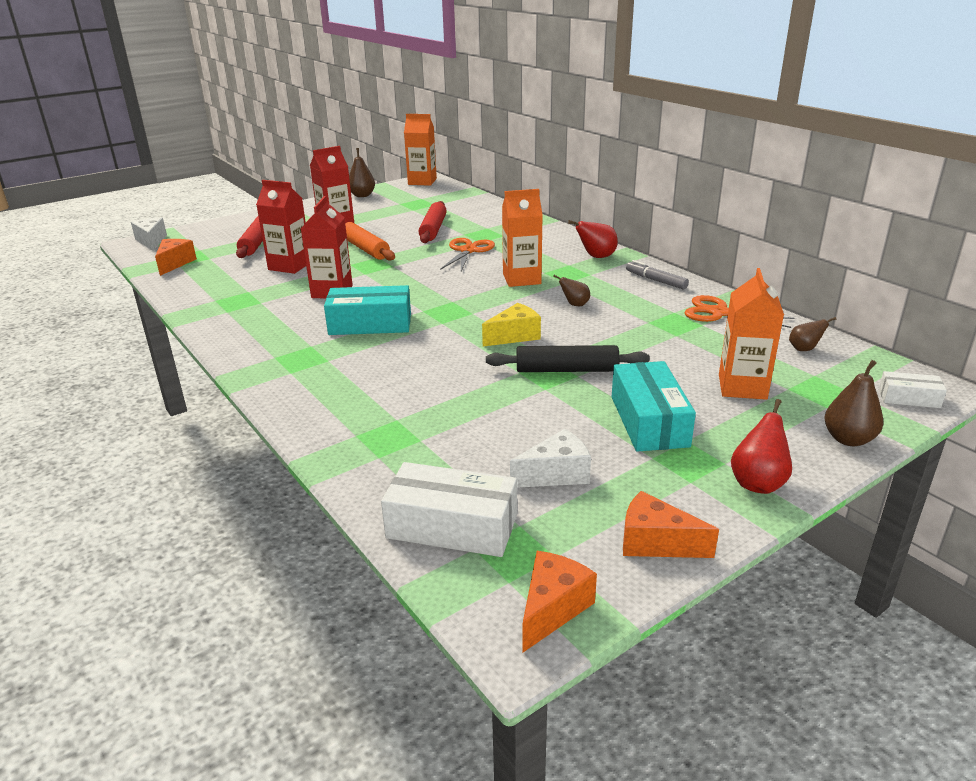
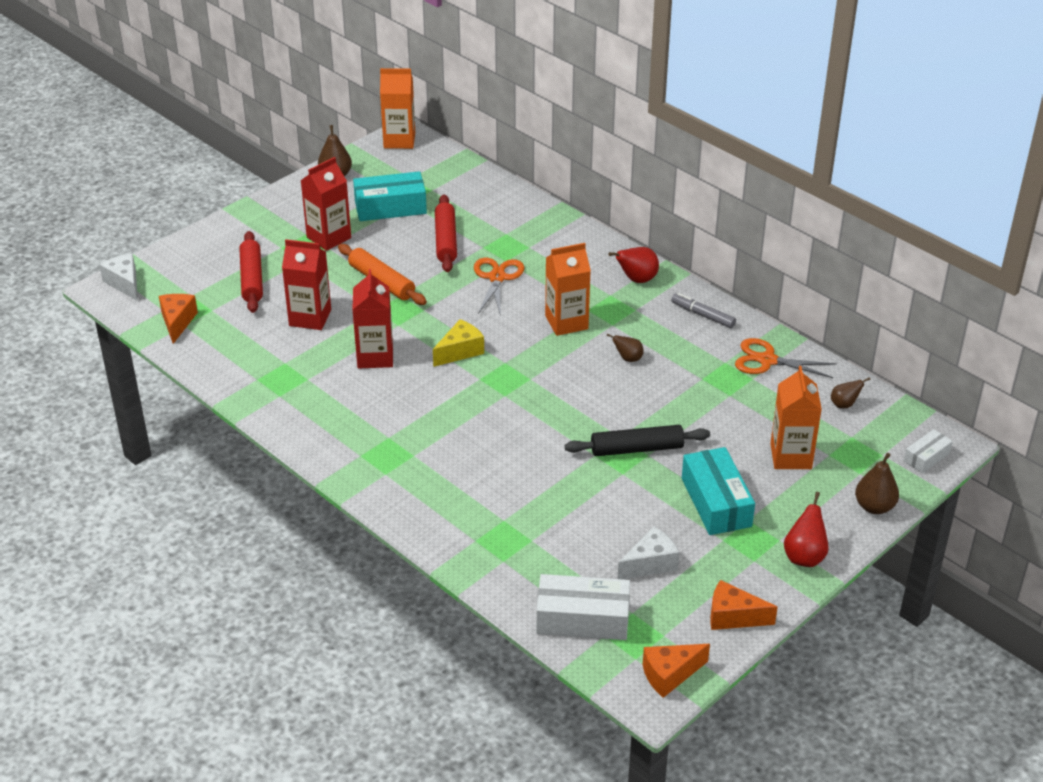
camera: 10 degrees left, 10 degrees up
(370, 324) = (434, 403): turquoise box -> turquoise box (390, 207)
(514, 336) = (580, 408): yellow cheese -> yellow cheese (460, 351)
(552, 609) = (669, 675): orange cheese -> orange cheese turned 135 degrees counterclockwise
(909, 398) = (926, 457): white box -> white box turned 45 degrees counterclockwise

